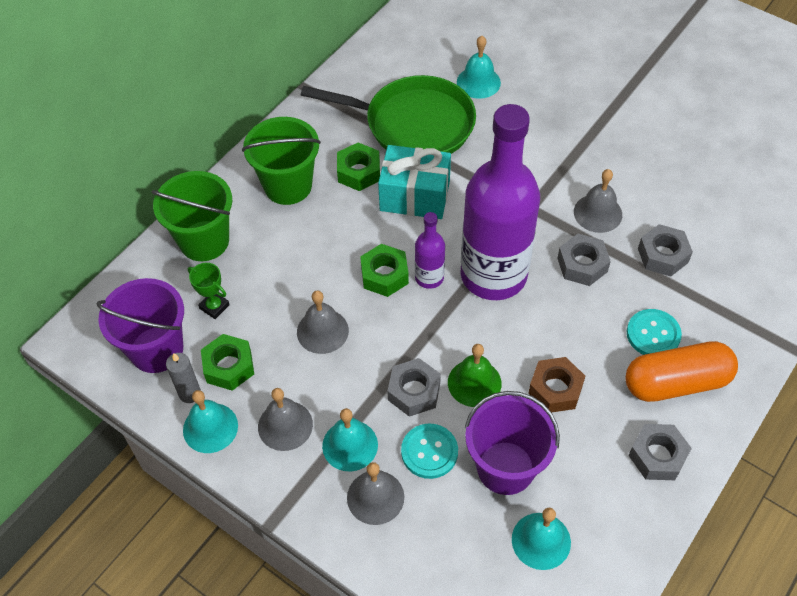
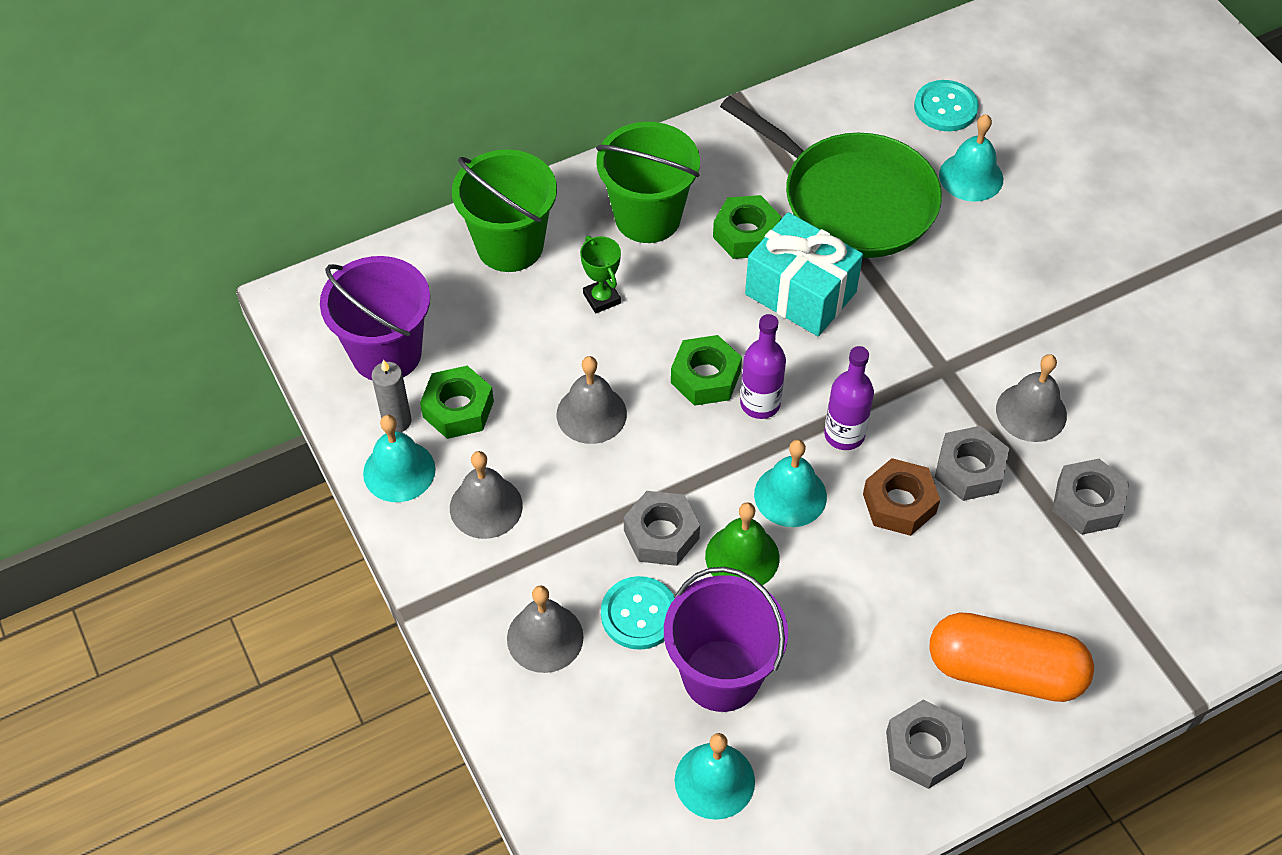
camera: 25 degrees right, 0 degrees up
(214, 306) = (479, 330): green trophy -> green trophy (602, 298)
(350, 445) = (549, 563): turquoise bell -> turquoise bell (790, 495)
(493, 275) = (844, 434): purple bottle -> purple bottle, size x0.43
(555, 389) = (840, 610): brown nut -> brown nut (899, 503)
(653, 334) = (1011, 598): turquoise button -> turquoise button (945, 108)

